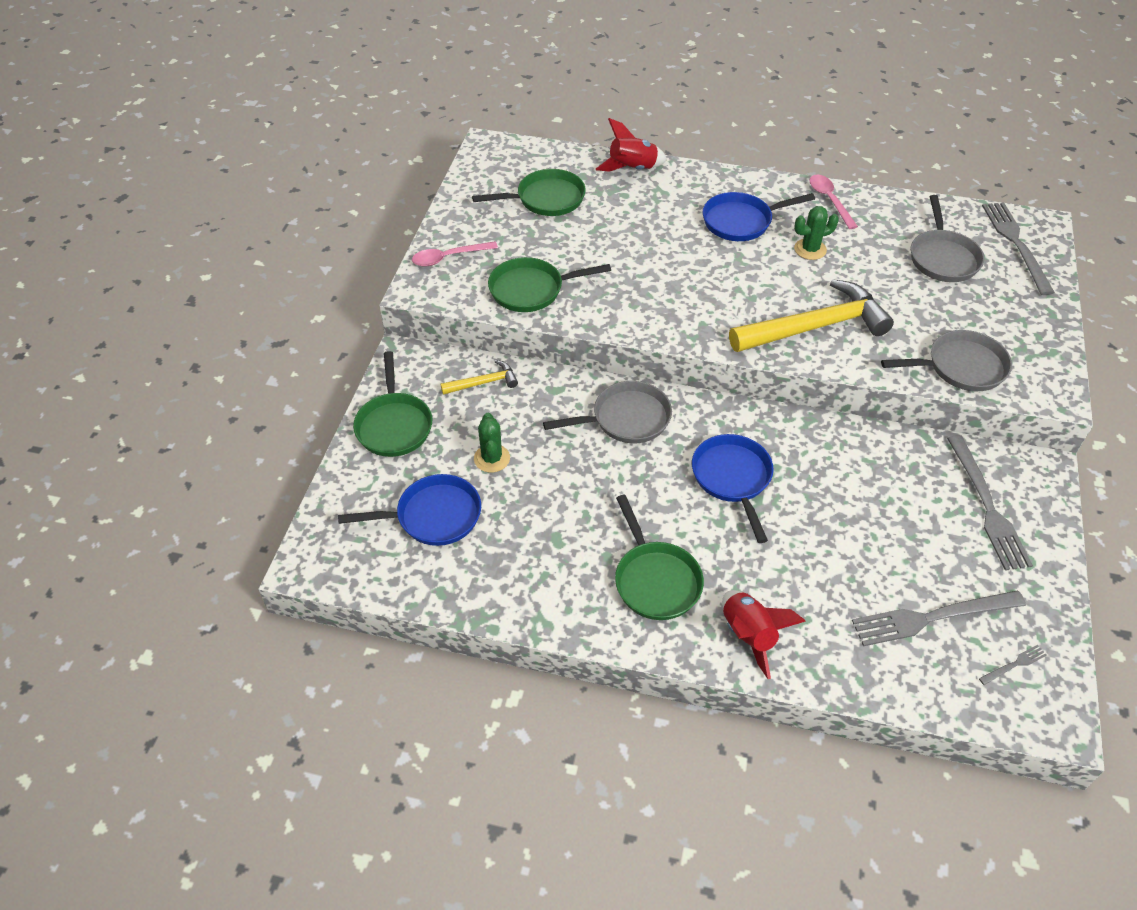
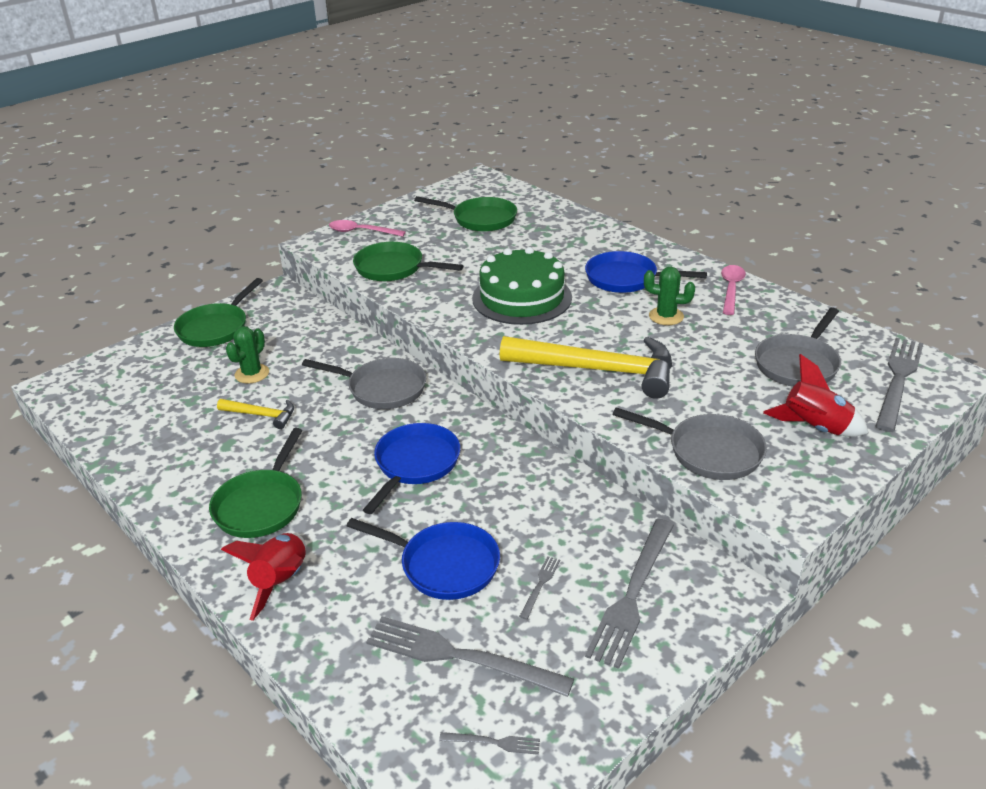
camera: 35 degrees right, 15 degrees down
(433, 516) = (166, 392): blue pan -> blue pan (444, 565)
(483, 383) = (309, 326): yellow hammer -> yellow hammer (261, 415)
(632, 169) = (575, 220): red rocket -> red rocket (814, 428)
(679, 277) = (522, 298): none -> green cake
(925, 532) = (540, 585): none -> grey fork

